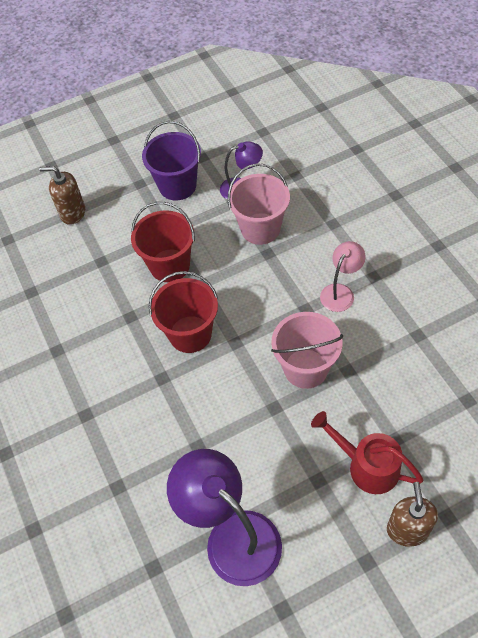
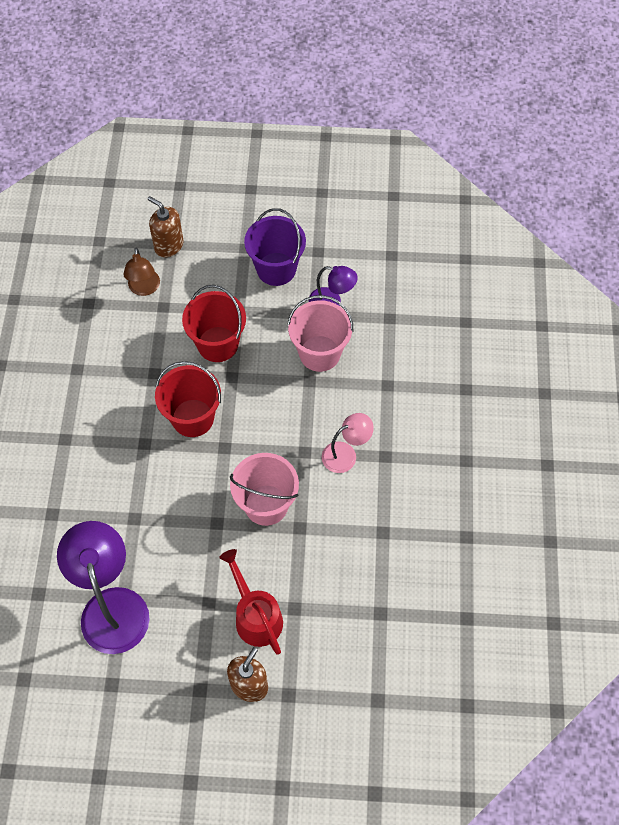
camera: 25 degrees right, 5 degrees up
(74, 256) = (144, 288): none -> brown lamp

